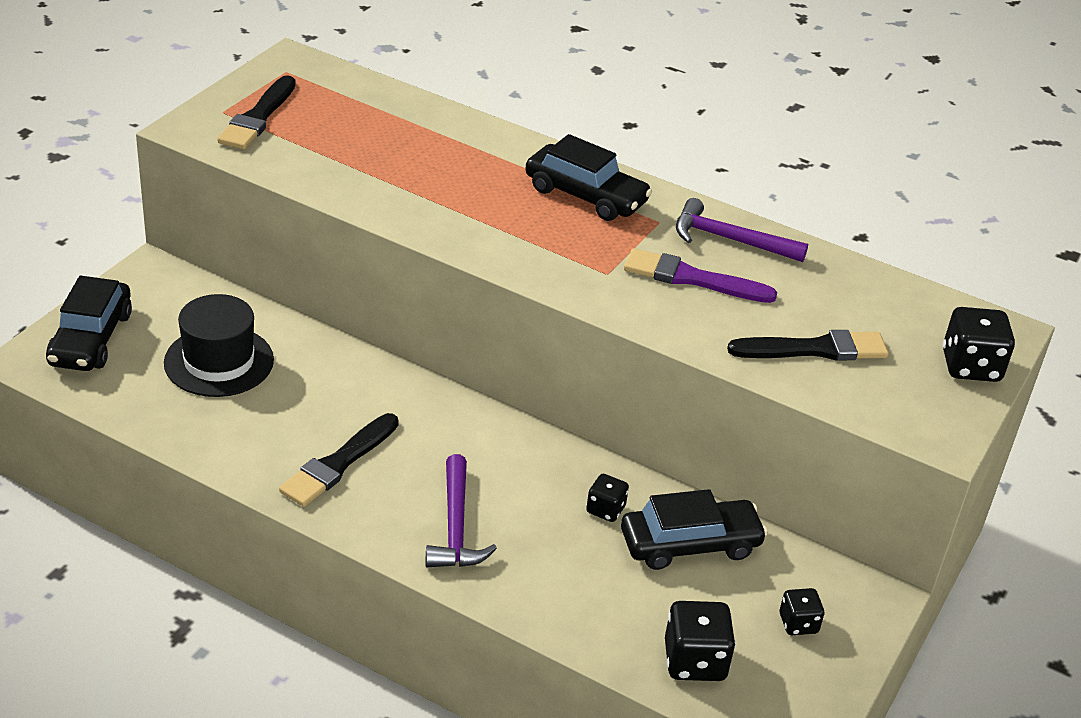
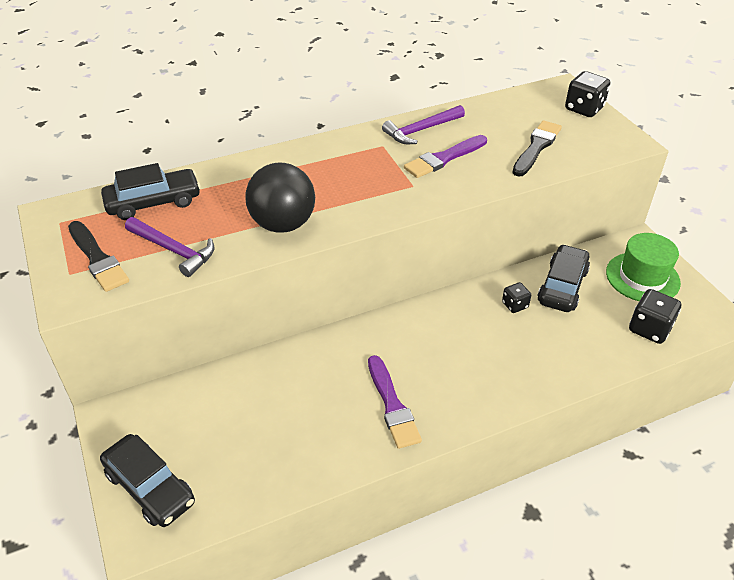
camera: 50 degrees left, 5 degrees up
(219, 361) = (242, 422): black hat -> none
(338, 463) = (392, 405): black brush -> purple brush
(431, 207) = (283, 224): none -> black ball
(456, 526) = (486, 375): purple hammer -> purple hammer (173, 250)
(585, 195) = (333, 160): black car -> black car (154, 202)
(798, 623) = (642, 277): black dice -> green hat

